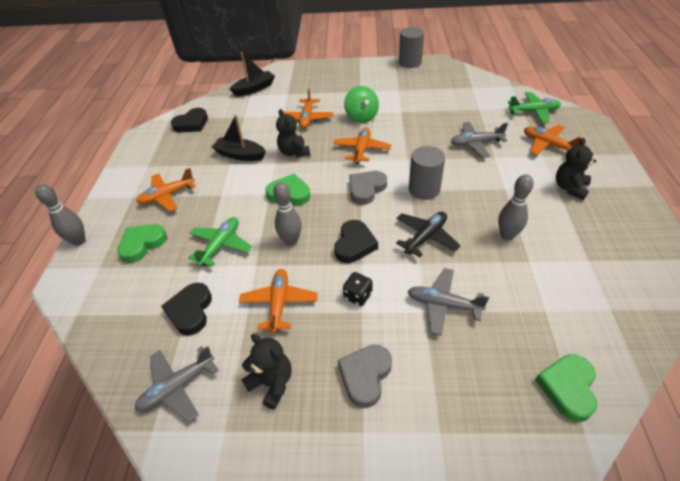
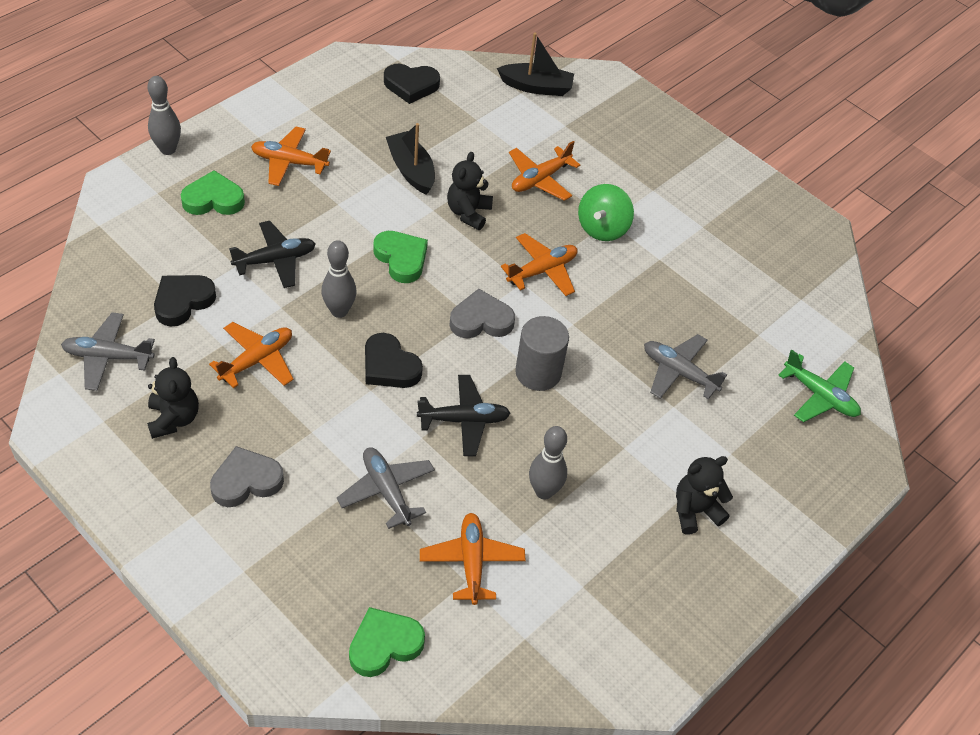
camera: 35 degrees right, 5 degrees up
(221, 245) = (275, 260): green plane -> black plane
(354, 244) = (389, 366): black heart -> black heart turned 75 degrees clockwise
(358, 296) = (327, 415): black dice -> none
(410, 62) = (780, 197): grey cylinder -> none
(547, 145) = (760, 446): orange plane -> orange plane (471, 562)

